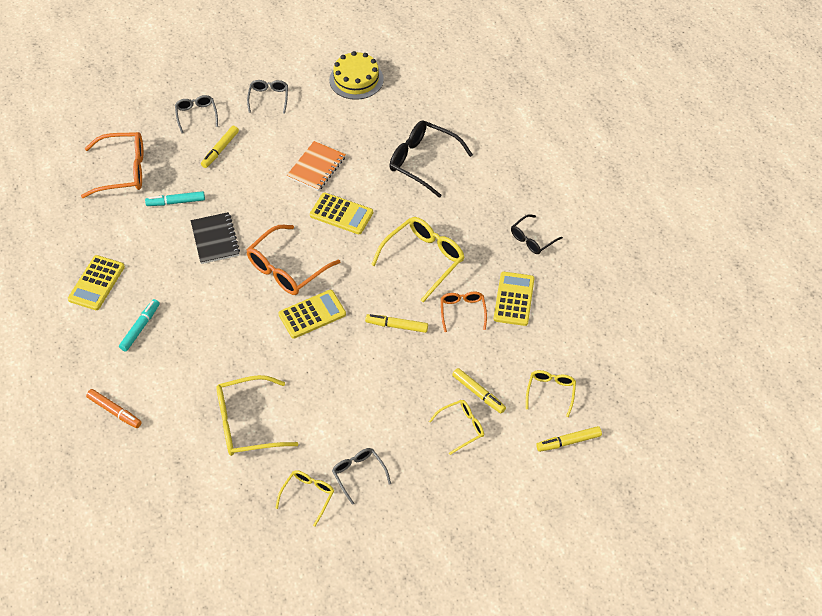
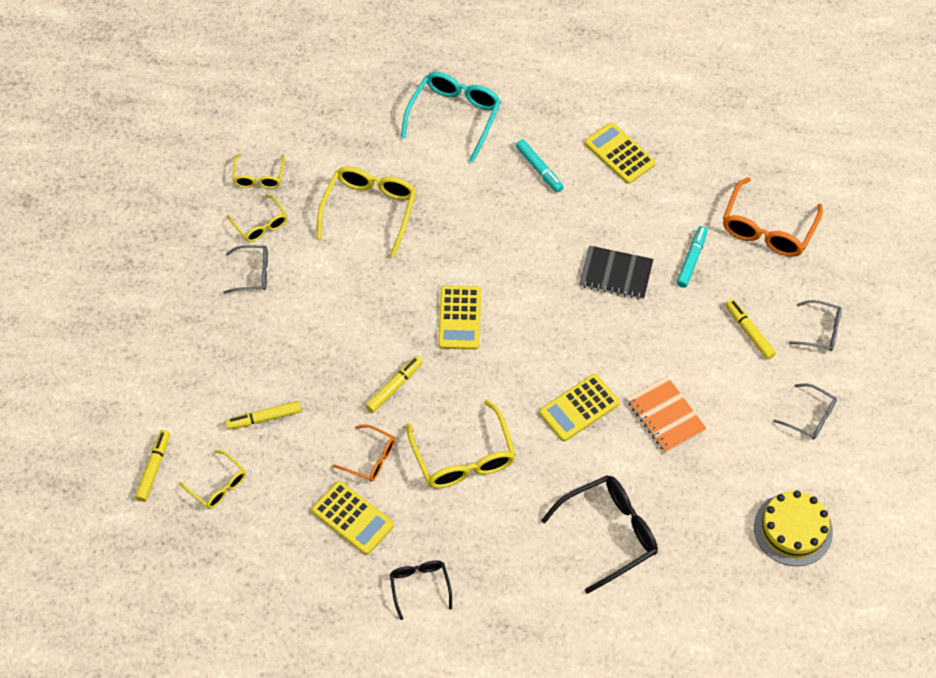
camera: 120 degrees right, 5 degrees up
(114, 411) = (454, 117): orange marker -> turquoise glasses
(287, 269) = (534, 322): orange glasses -> none
(461, 427) = (238, 382): yellow glasses -> yellow glasses (259, 177)

